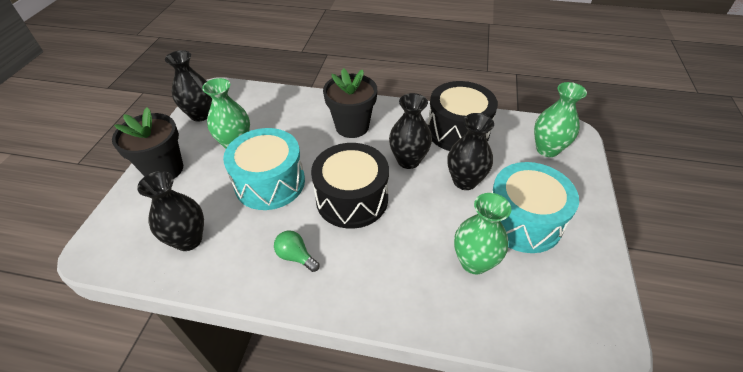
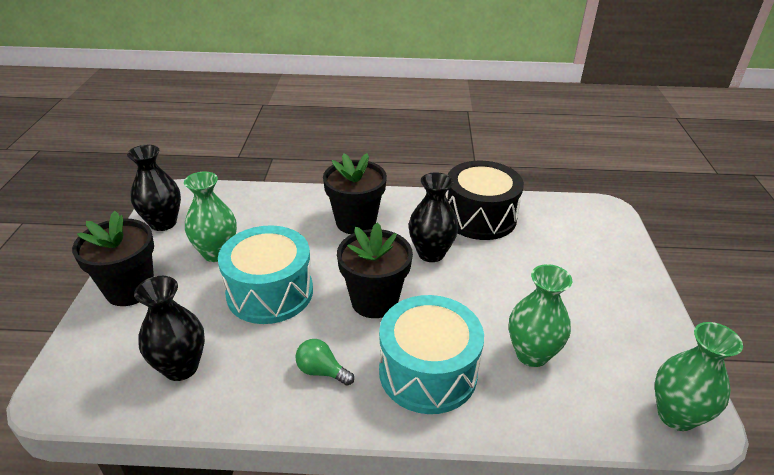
camera: 10 degrees left, 10 degrees down
(352, 199) = (374, 301): black drum -> black flower pot
(464, 181) = (500, 269): black vase -> none
(523, 221) = (575, 305): turquoise drum -> turquoise drum (428, 372)
(547, 149) = (583, 228): green vase -> green vase (676, 415)

